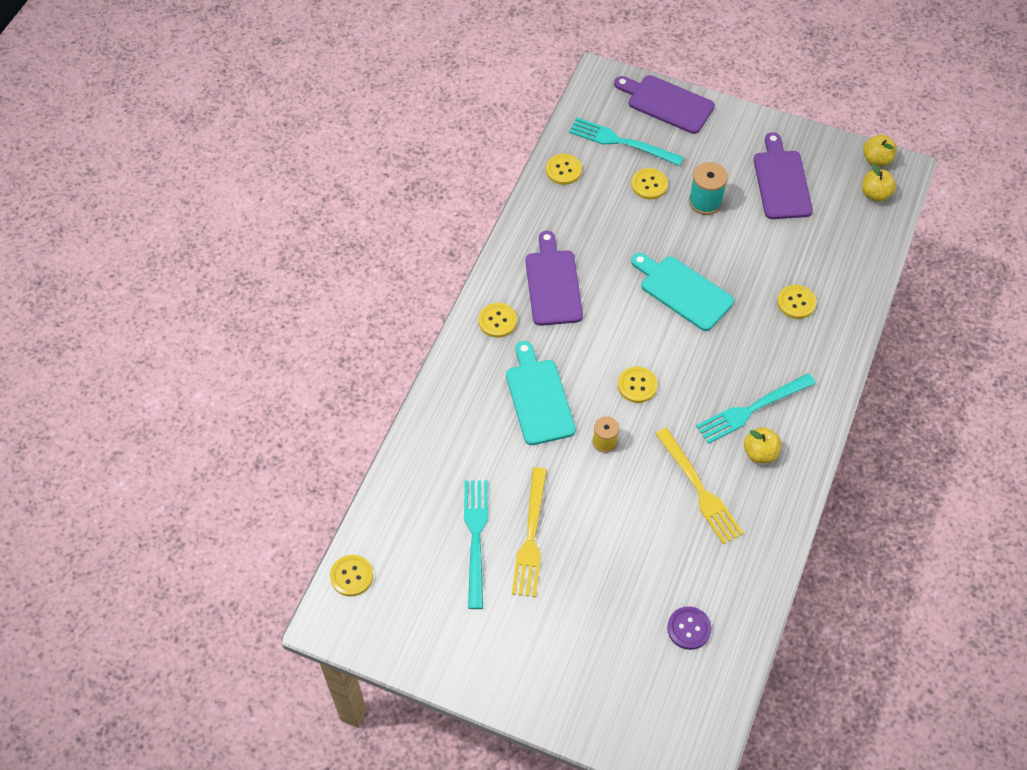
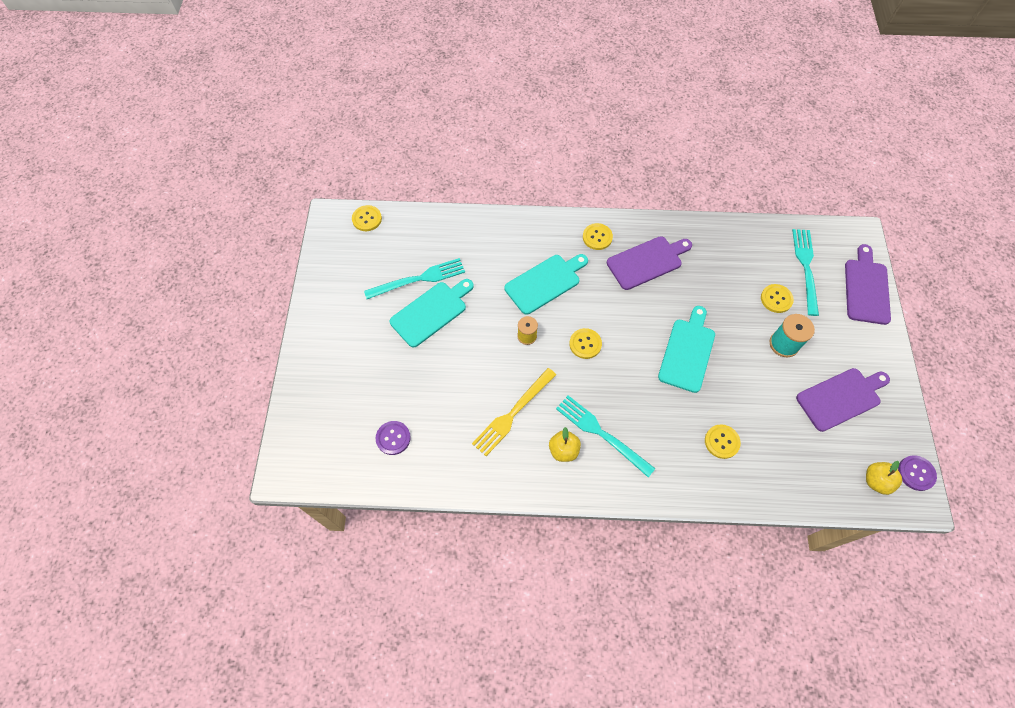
camera: 70 degrees right, 5 degrees up
(531, 537) = (431, 312): yellow fork -> turquoise cutting board
(563, 170) = (754, 237): yellow button -> none
(876, 160) = (916, 473): yellow apple -> purple button

